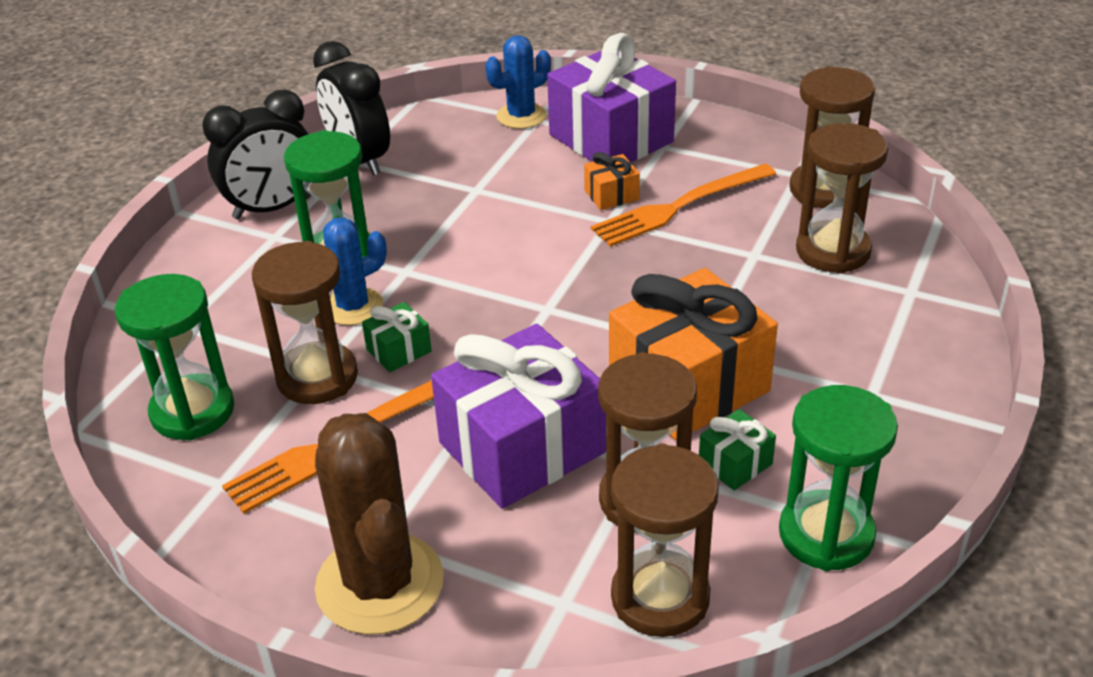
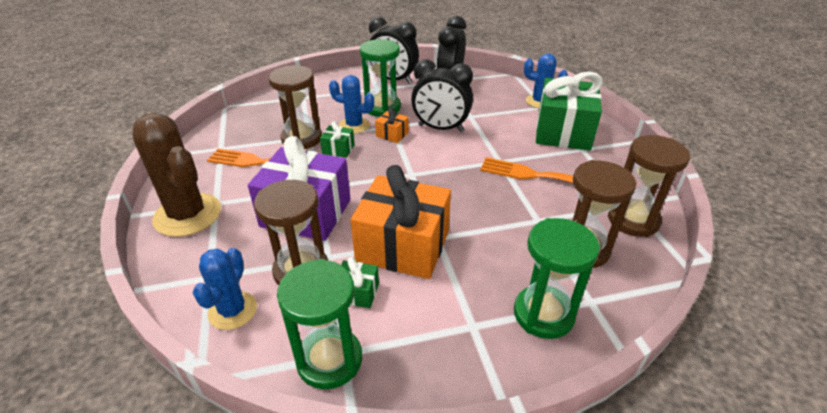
camera: 50 degrees right, 0 degrees up
(192, 411) = (256, 122): green hourglass -> green hourglass (543, 314)
(380, 583) = (188, 215): brown cactus -> brown cactus turned 75 degrees counterclockwise
(471, 230) = (440, 128): none -> black clock
(611, 138) = (563, 132): purple gift -> green gift
(611, 195) = (519, 152): orange gift -> orange gift (392, 134)
(660, 597) = (233, 311): brown hourglass -> blue cactus

